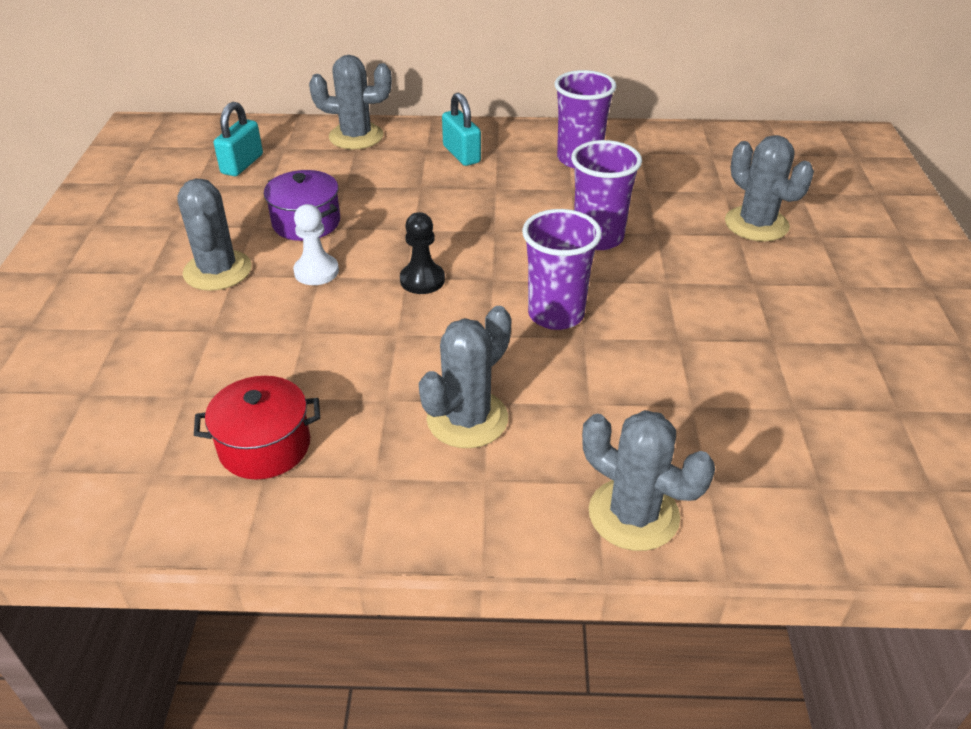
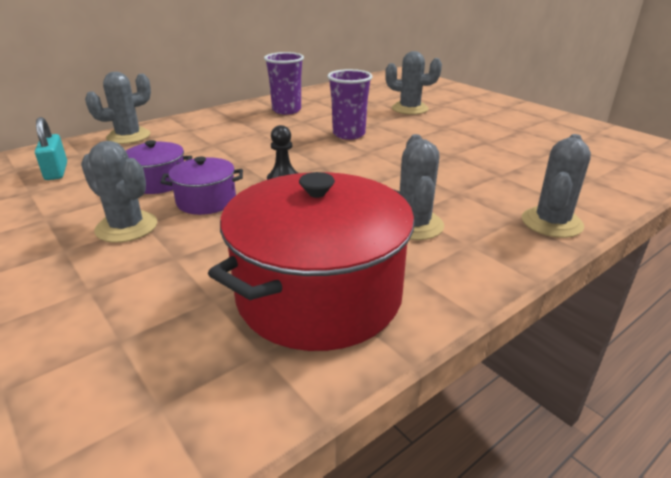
camera: 40 degrees left, 10 degrees down
(265, 446) = (319, 295): red pot -> red pot, size x2.09
(316, 271) = (206, 201): white pawn -> purple pot
(461, 154) = (215, 125): turquoise padlock -> none
(556, 314) = (381, 168): purple cup -> none
(633, 514) = (551, 223): grey cactus -> grey cactus turned 60 degrees counterclockwise

